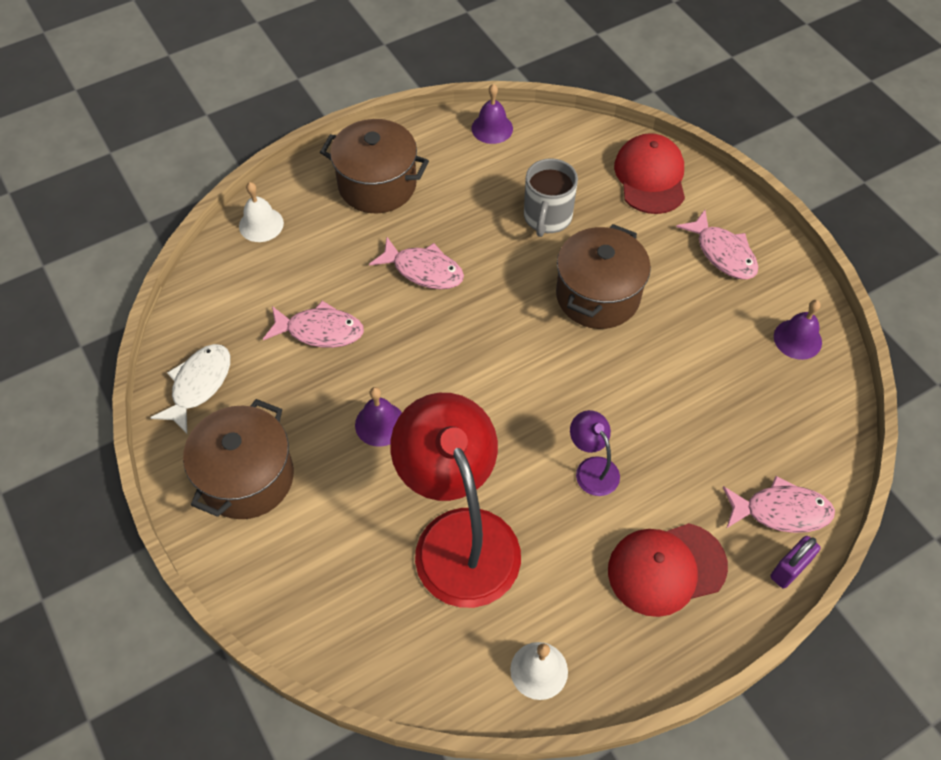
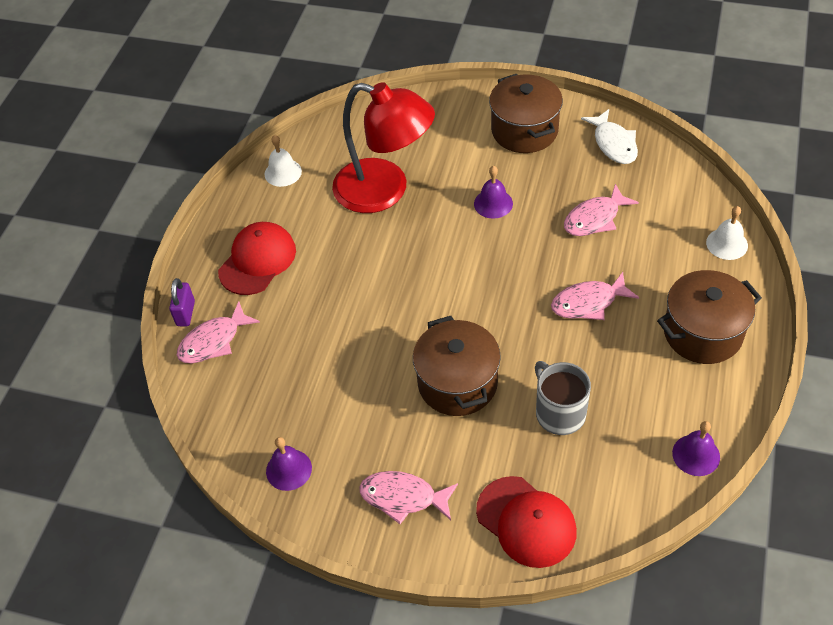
camera: 140 degrees right, 5 degrees down
(592, 468) = (348, 276): purple lamp -> none

